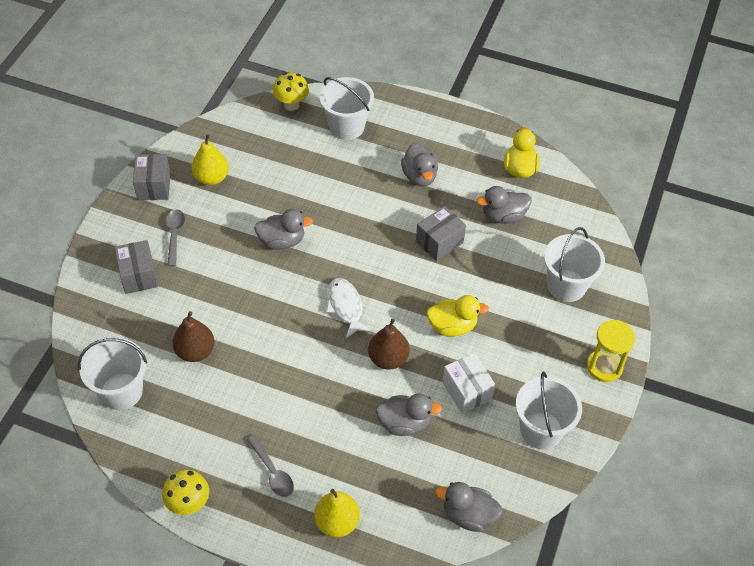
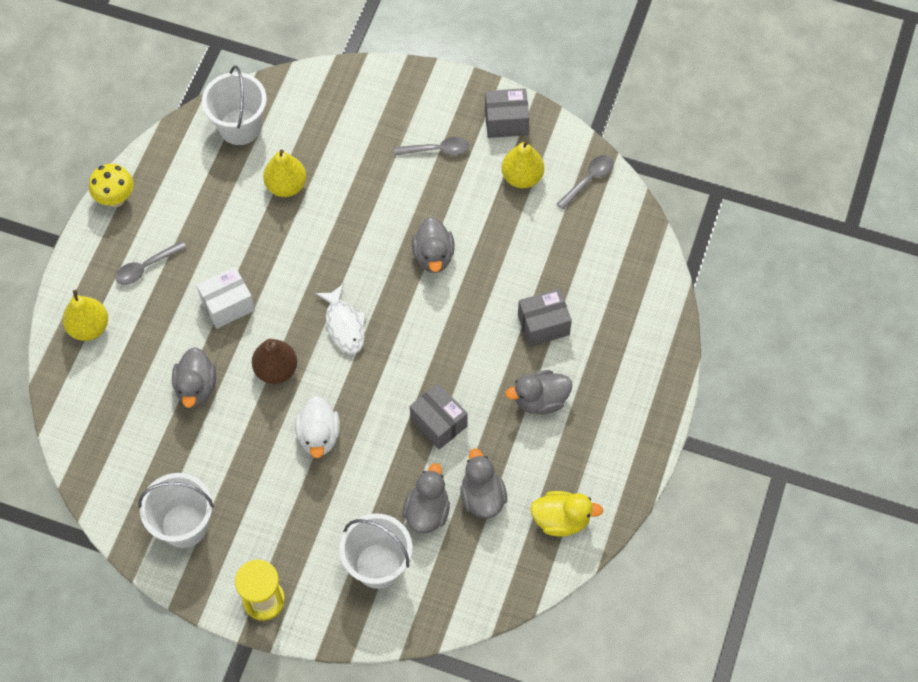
camera: 90 degrees right, 10 degrees up
(138, 275) = (381, 123): grey box -> grey box (543, 325)
(195, 351) = (286, 186): brown pear -> yellow pear
(221, 136) = (588, 180): none -> grey spoon
(291, 105) = (647, 252): yellow mushroom -> none
(346, 126) = (616, 315): white bucket -> none
(346, 306) = (344, 325): white fish -> white fish turned 90 degrees clockwise
(452, 326) = (319, 436): yellow duck -> white duck
(466, 391) = (234, 449): white box -> white box (228, 305)
(468, 515) = (89, 449): grey duck -> grey duck (427, 511)

